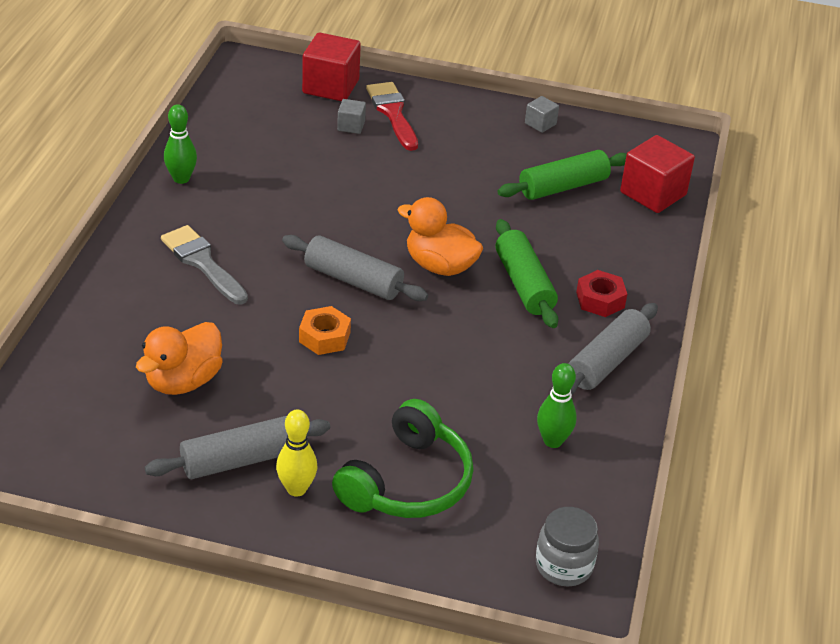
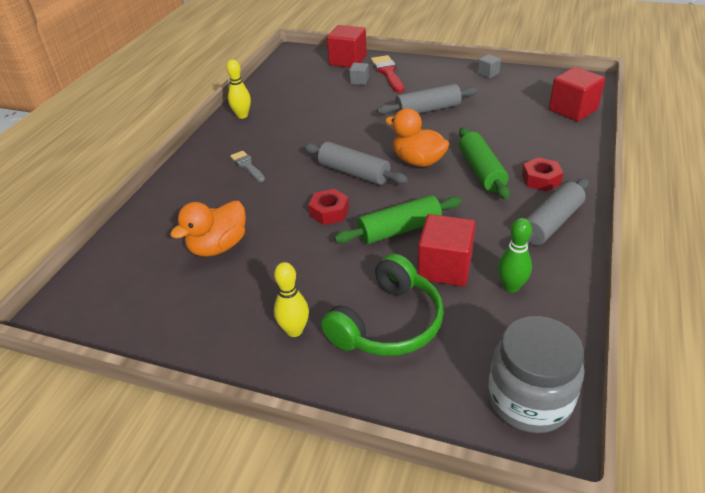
camera: 10 degrees right, 0 degrees up
(181, 179) = (242, 115): green bowling pin -> yellow bowling pin
(202, 263) = (247, 165): grey brush -> grey brush, size x0.63
(239, 460) = (251, 307): grey rolling pin -> grey rolling pin (427, 110)
(324, 337) = (329, 212): orange nut -> red nut
(474, 416) = (445, 267): none -> red cube
(563, 187) = (506, 109): green rolling pin -> green rolling pin (399, 230)
(564, 566) = (529, 400): grey jar -> grey jar, size x1.54

